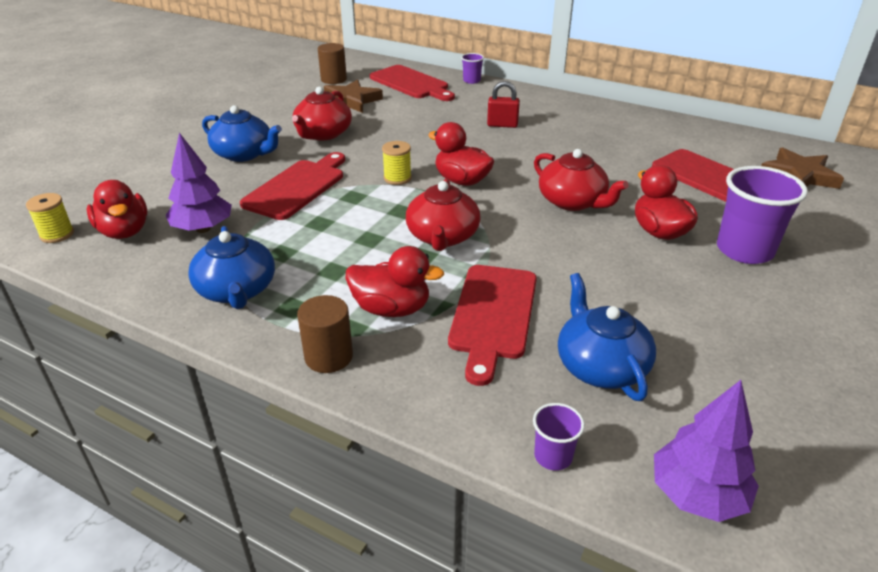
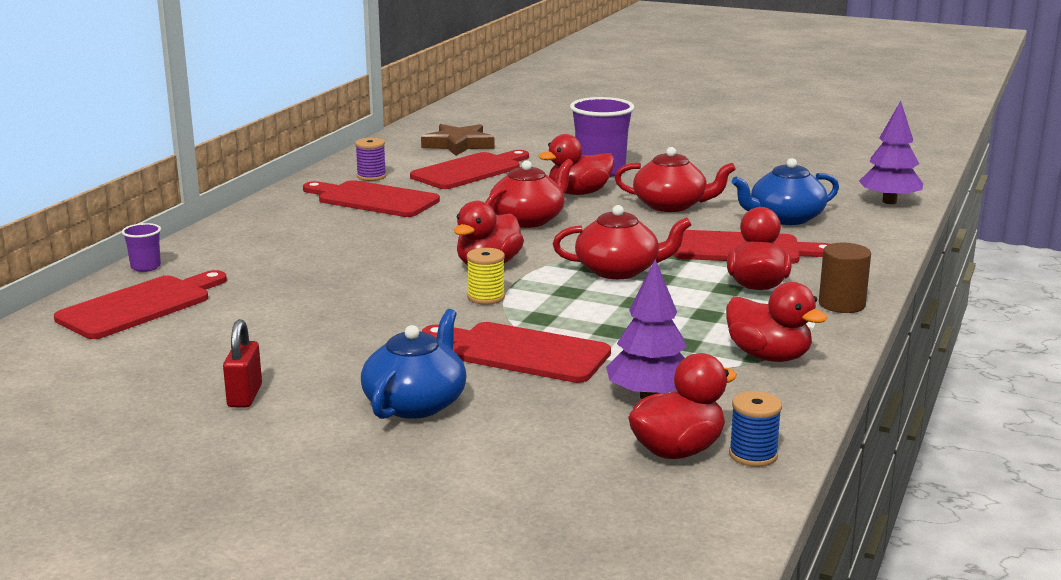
camera: 95 degrees left, 15 degrees down
(57, 234) = (706, 503): yellow spool -> none
(95, 259) = (753, 455): none -> blue spool
(237, 290) = (768, 356): blue teapot -> red duck
(323, 134) = (341, 353): red teapot -> red teapot (671, 205)
(333, 79) = (89, 368): brown cylinder -> none
(351, 101) = (205, 345): brown star -> none
(502, 125) = (323, 248): red padlock -> red padlock (245, 396)
(553, 456) = (889, 232): purple cup -> none
(614, 139) = (373, 199): none -> red cutting board
(676, 138) = (371, 176): none -> purple spool

